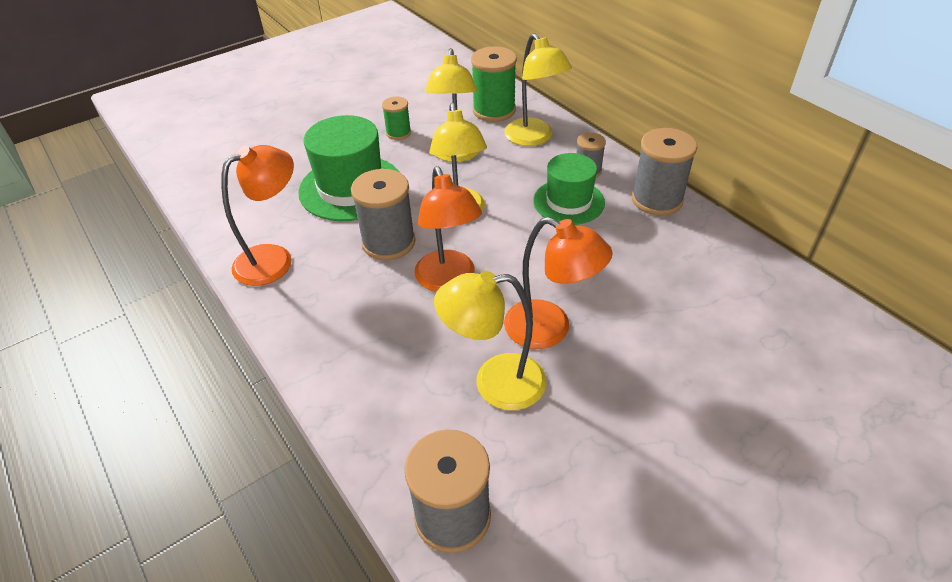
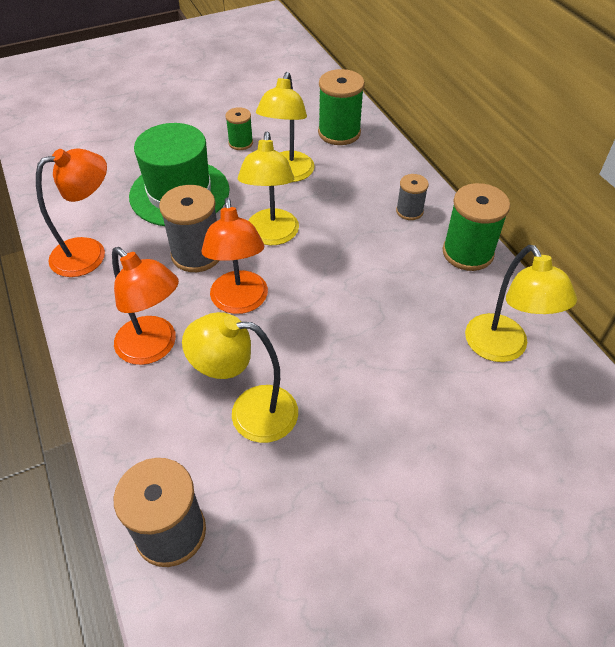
camera: 10 degrees right, 5 degrees up
(534, 138) = (368, 168): yellow lamp -> yellow lamp (502, 349)
(550, 330) = (317, 369): orange lamp -> orange lamp (154, 348)
(568, 202) = (380, 241): green hat -> none
(657, 200) = (467, 253): grey spool -> green spool

